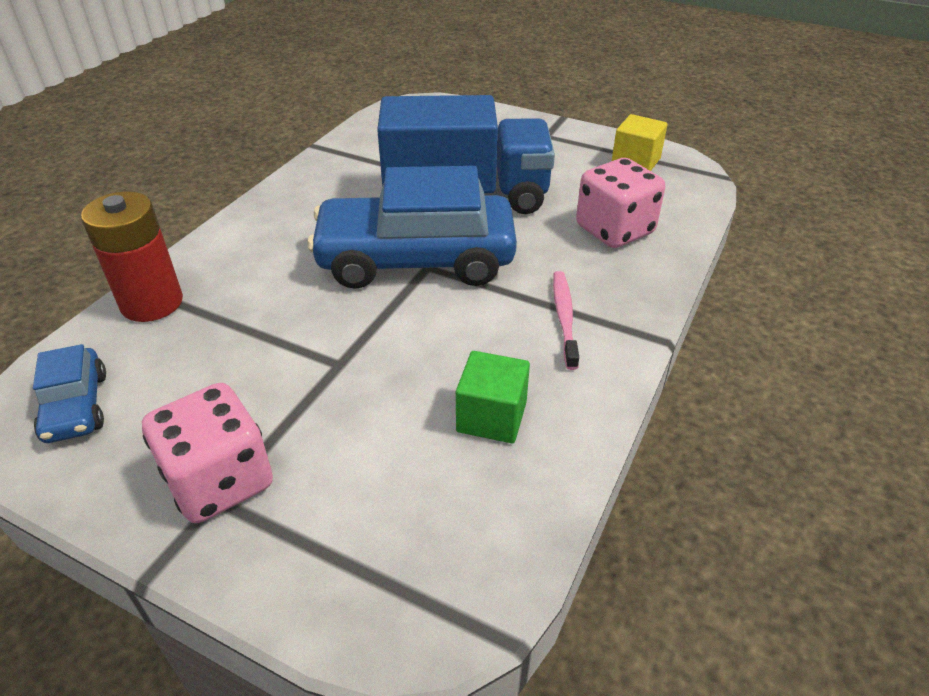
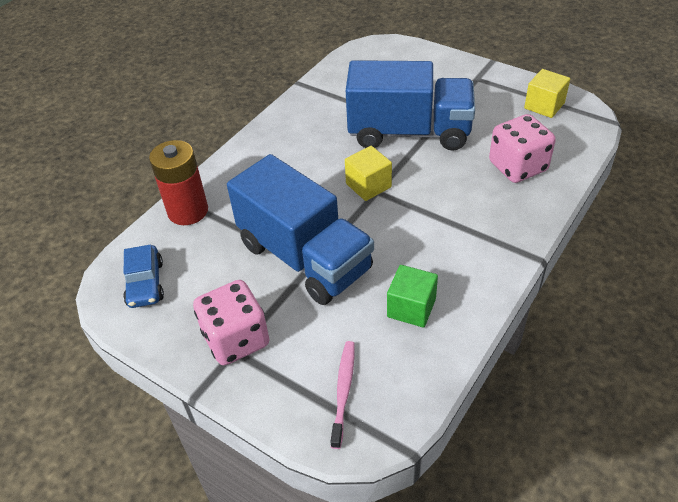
camera: 10 degrees right, 5 degrees up
(328, 356) = (305, 257): none -> blue truck
(416, 260) = (368, 185): blue car -> yellow cube
(564, 318) = (470, 237): pink toothbrush -> pink toothbrush (343, 391)

